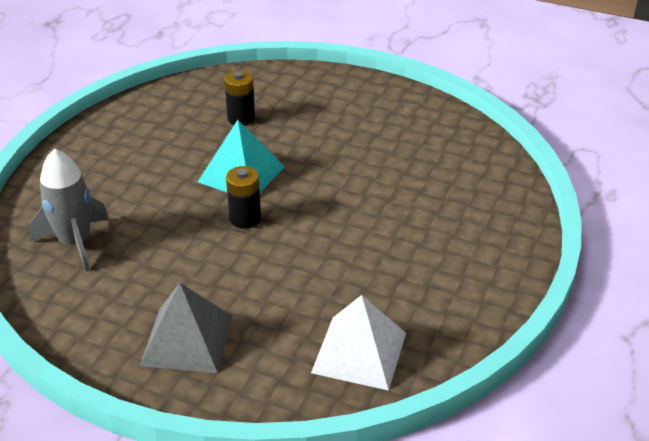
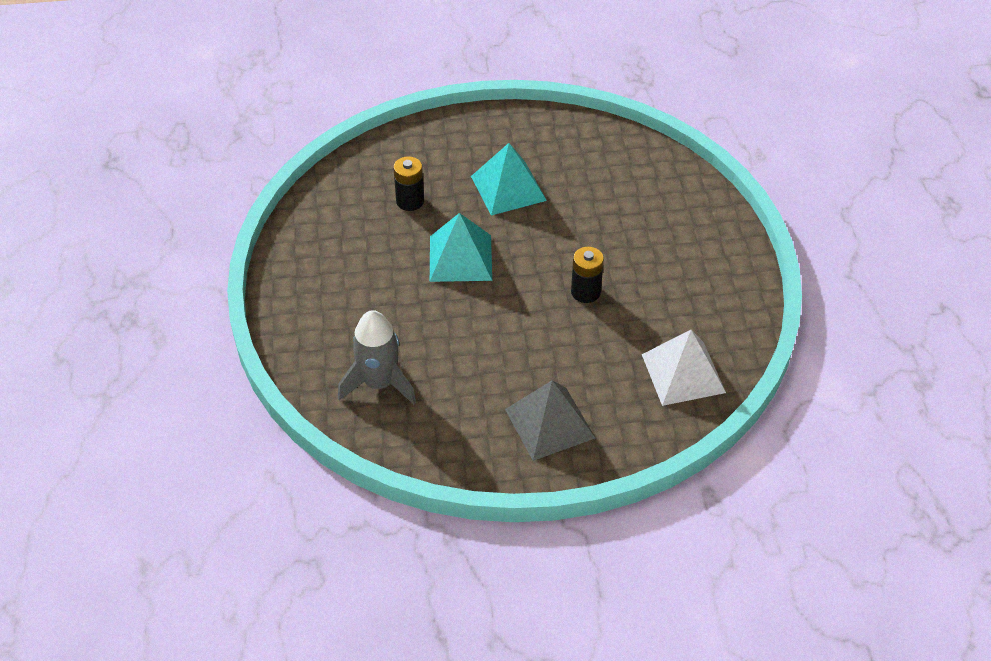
camera: 30 degrees left, 10 degrees up
(245, 218) = (501, 299): black battery -> black battery (585, 292)
(335, 137) = (508, 188): none -> turquoise pyramid

